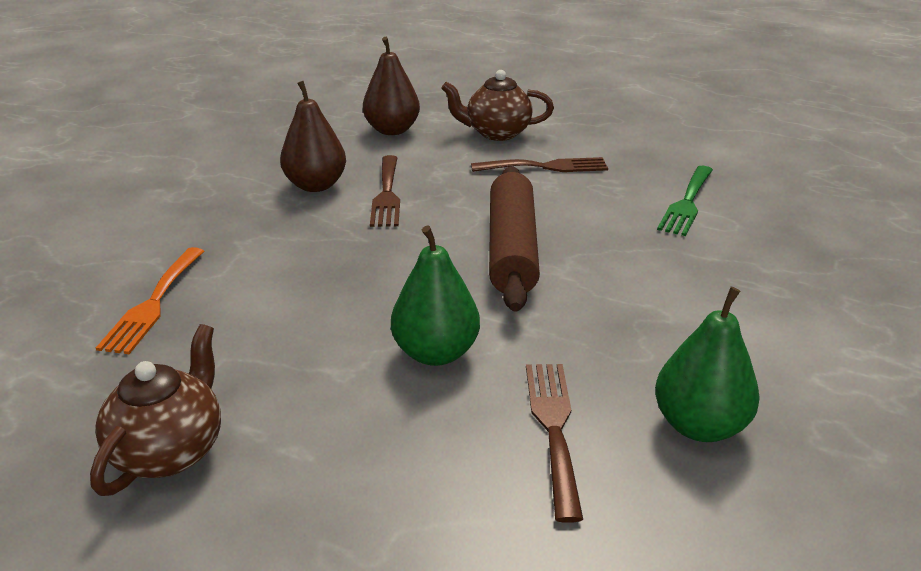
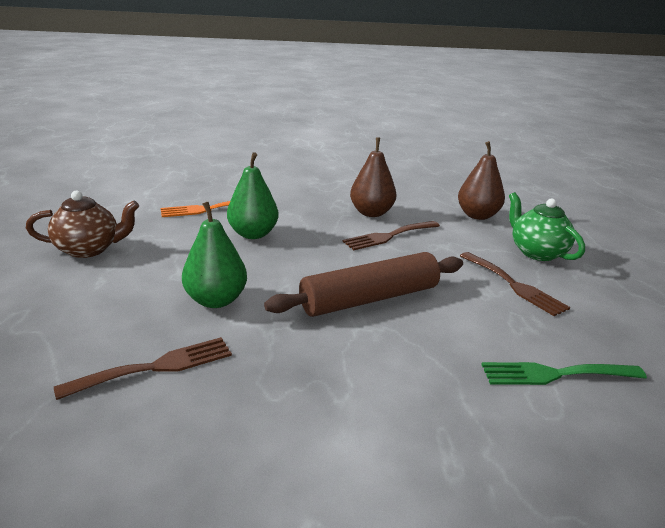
camera: 60 degrees right, 5 degrees down
(496, 133) = (536, 252): brown teapot -> green teapot
(699, 425) = (190, 444): green pear -> green pear (253, 234)

